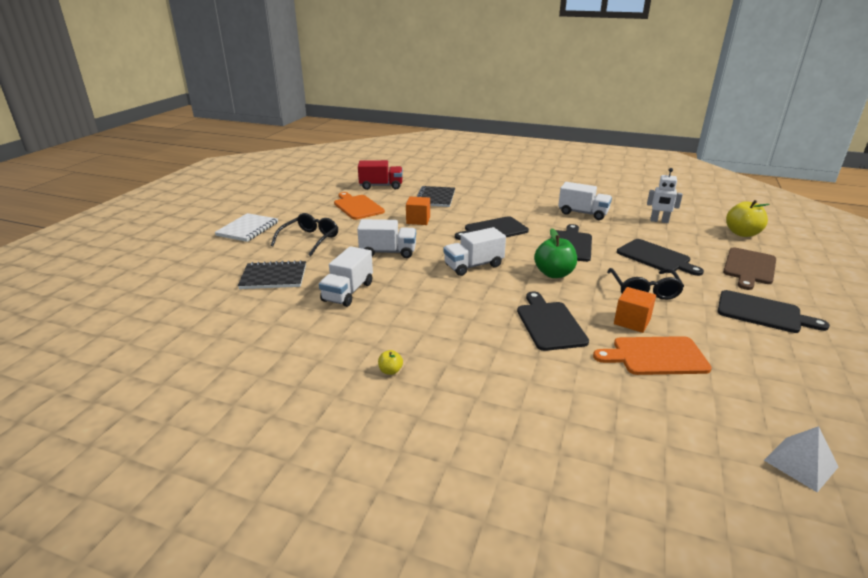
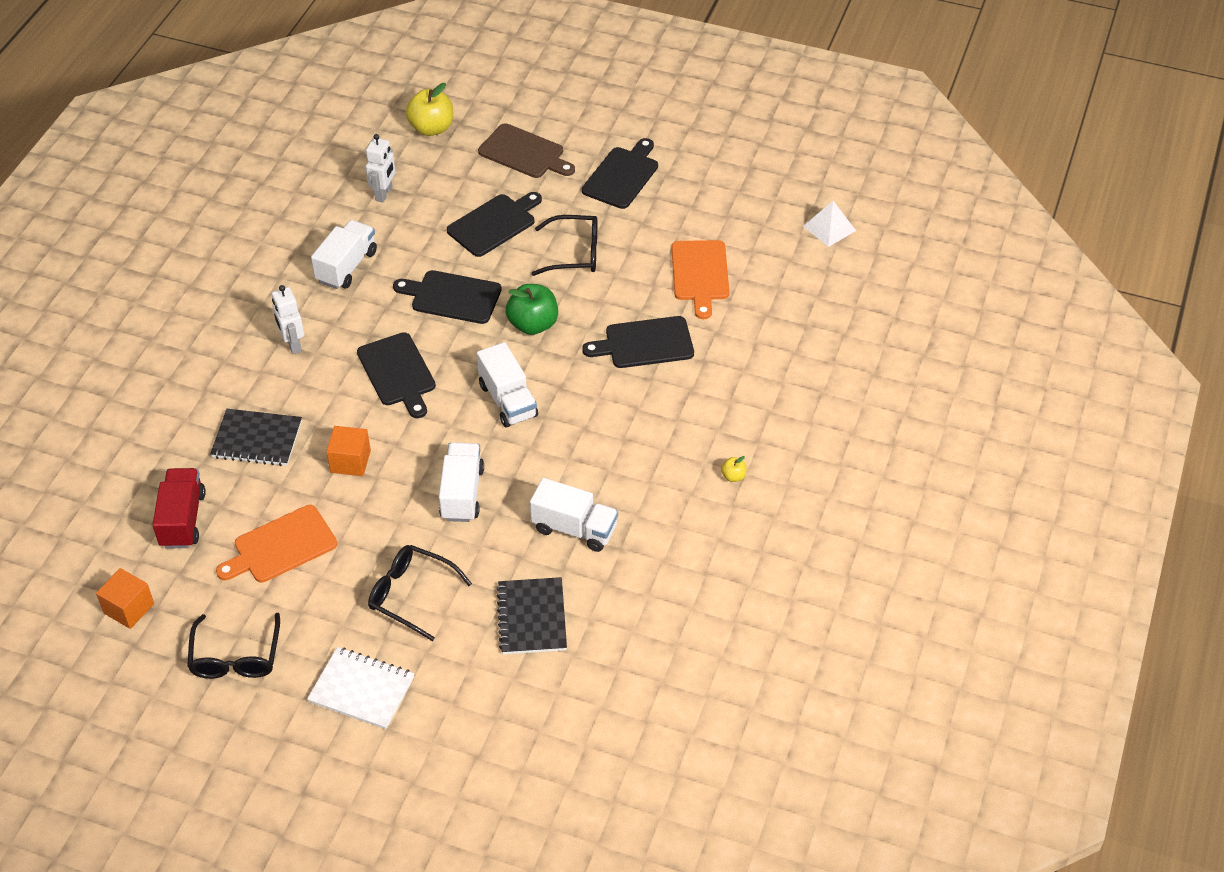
camera: 90 degrees left, 20 degrees up
(287, 200) = (235, 657): none -> black glasses
(510, 203) = (292, 344): none -> white robot
(632, 321) = (639, 277): orange cube -> orange cube (129, 608)

